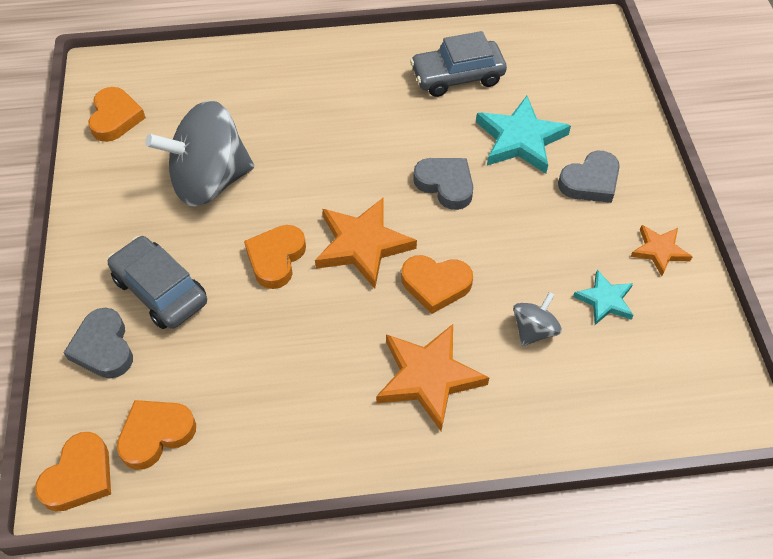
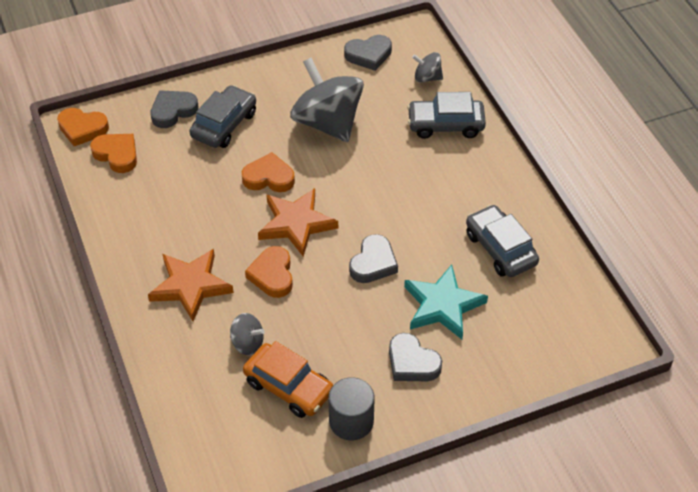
camera: 75 degrees right, 5 degrees down
(115, 118) = (368, 55): orange heart -> grey heart
(182, 75) = (427, 77): none -> grey spinning top
(264, 77) = (445, 125): none -> grey car
(605, 300) = (288, 387): turquoise star -> orange car
(659, 251) = (351, 421): orange star -> grey cylinder

